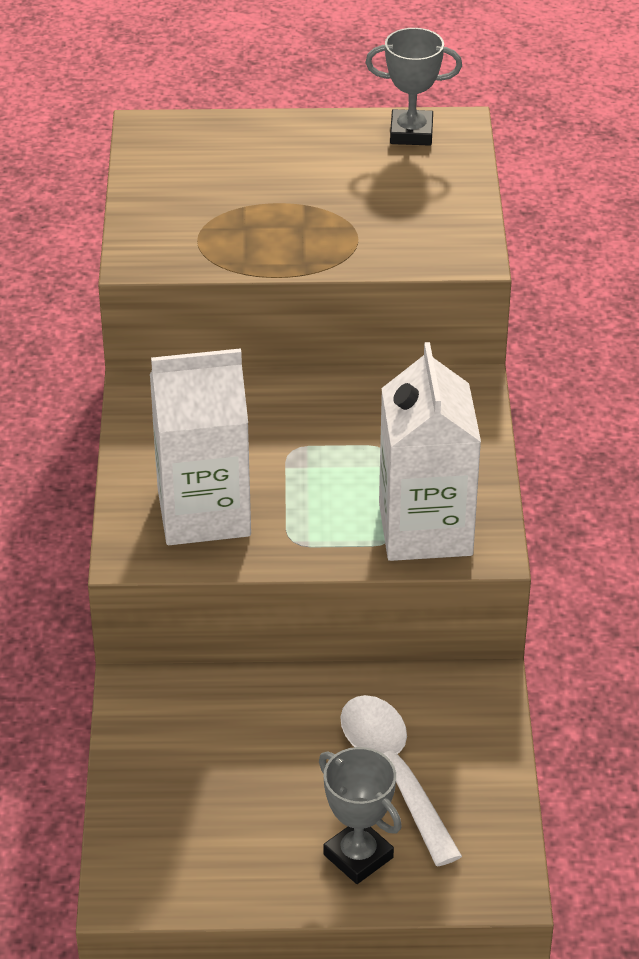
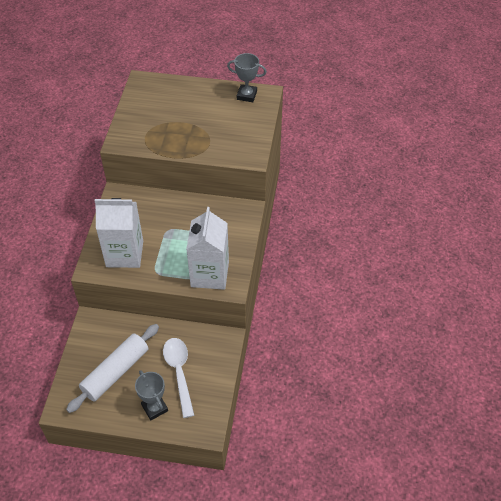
camera: 10 degrees right, 10 degrees up
(236, 793) = (115, 372): none -> white rolling pin

